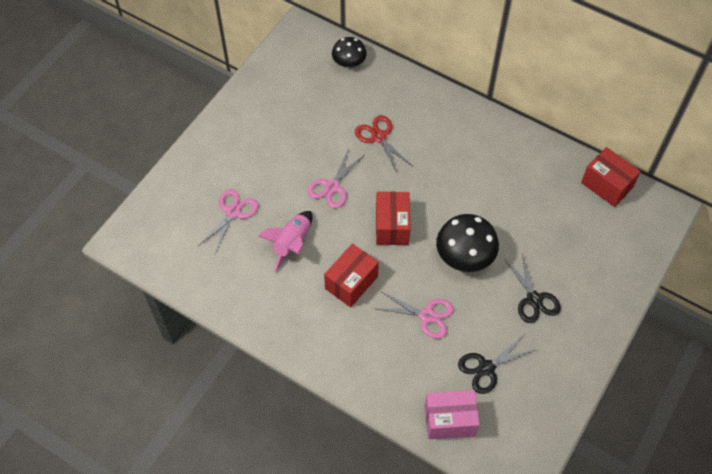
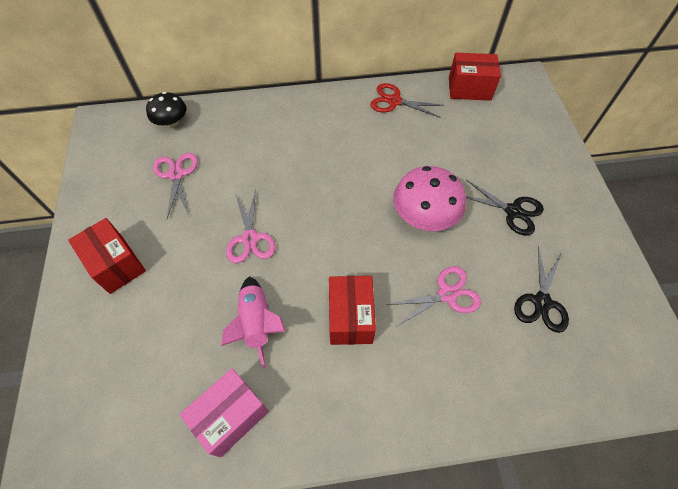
camera: 40 degrees left, 0 degrees up
(233, 212) = (164, 338): pink scissors -> pink scissors (176, 174)
(379, 137) = (255, 166): red scissors -> red scissors (394, 101)
(392, 226) = (338, 235): red box -> red box (116, 264)
(450, 420) = (566, 381): pink box -> pink box (231, 416)
(465, 256) = (424, 216): black mushroom -> pink mushroom

